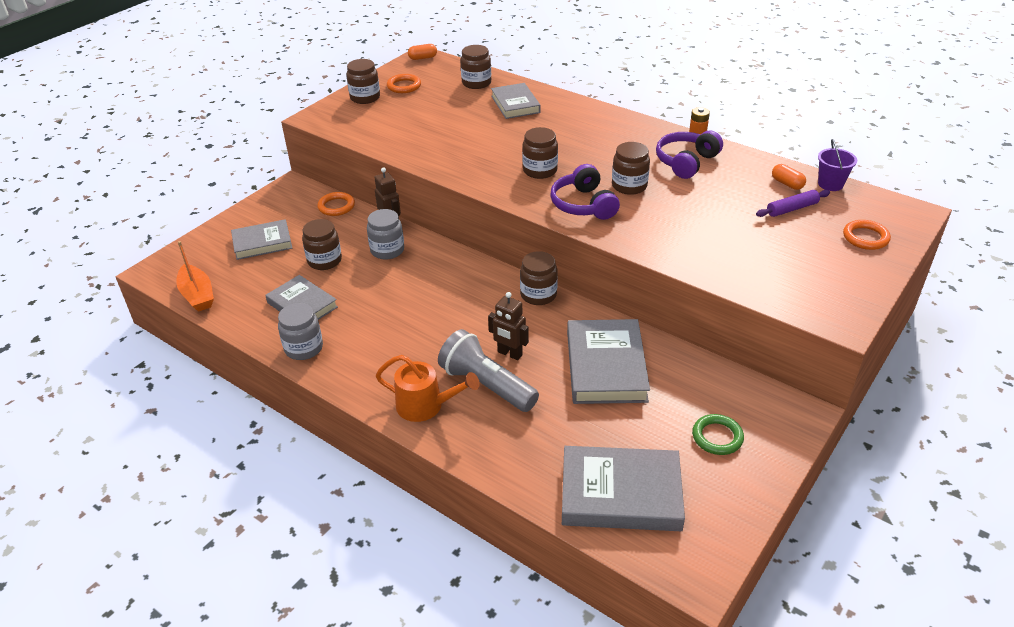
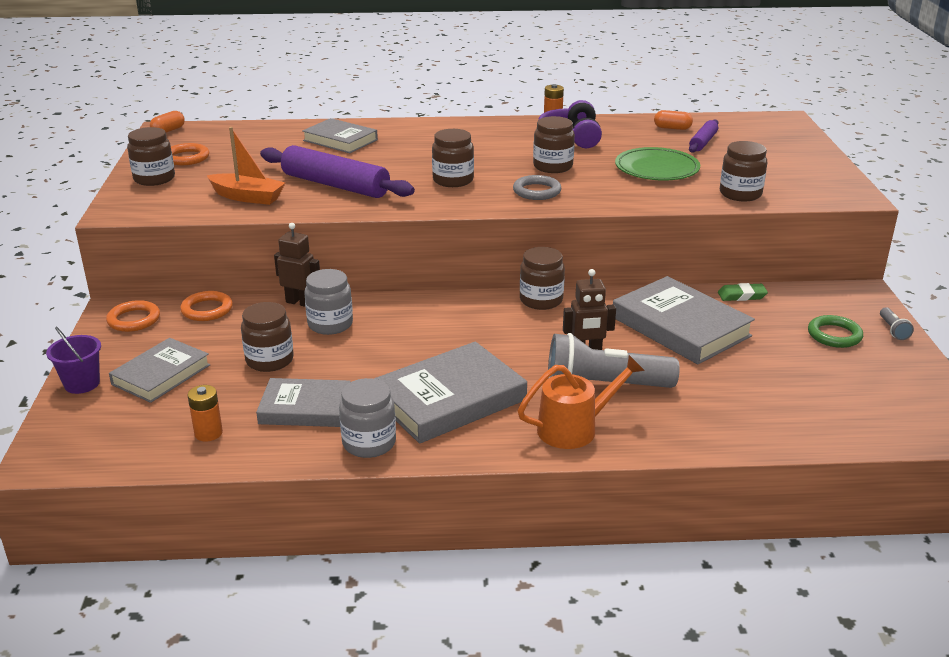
camera: 40 degrees left, 10 degrees down
(197, 295) = (149, 456): orange boat -> orange boat (247, 197)
(238, 295) = (208, 433): none -> orange battery
(459, 144) = (335, 185): none -> purple rolling pin
(476, 83) = (268, 135): brown jar -> brown jar (740, 194)
(583, 205) = (537, 191): purple headphones -> grey ring
(620, 493) = (831, 407): grey book -> grey book (449, 399)
(693, 364) = (742, 295): none -> green eraser
(709, 220) = (657, 168): none -> green plate
(776, 460) = (893, 330): none -> grey flashlight
(830, 184) = (702, 119): purple bucket -> purple bucket (82, 384)
(865, 238) = (781, 143): orange ring -> orange ring (134, 320)

